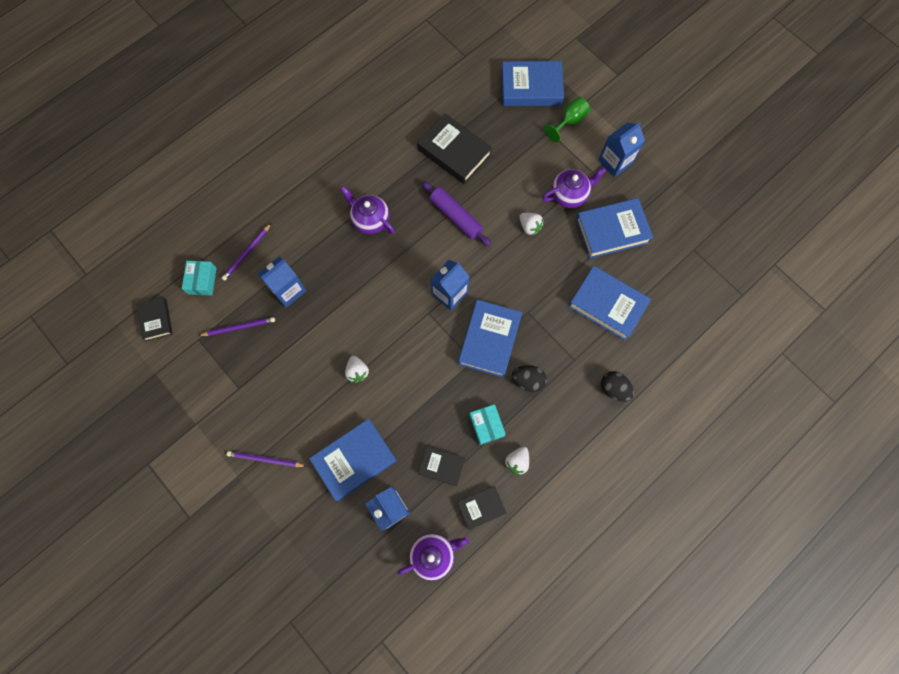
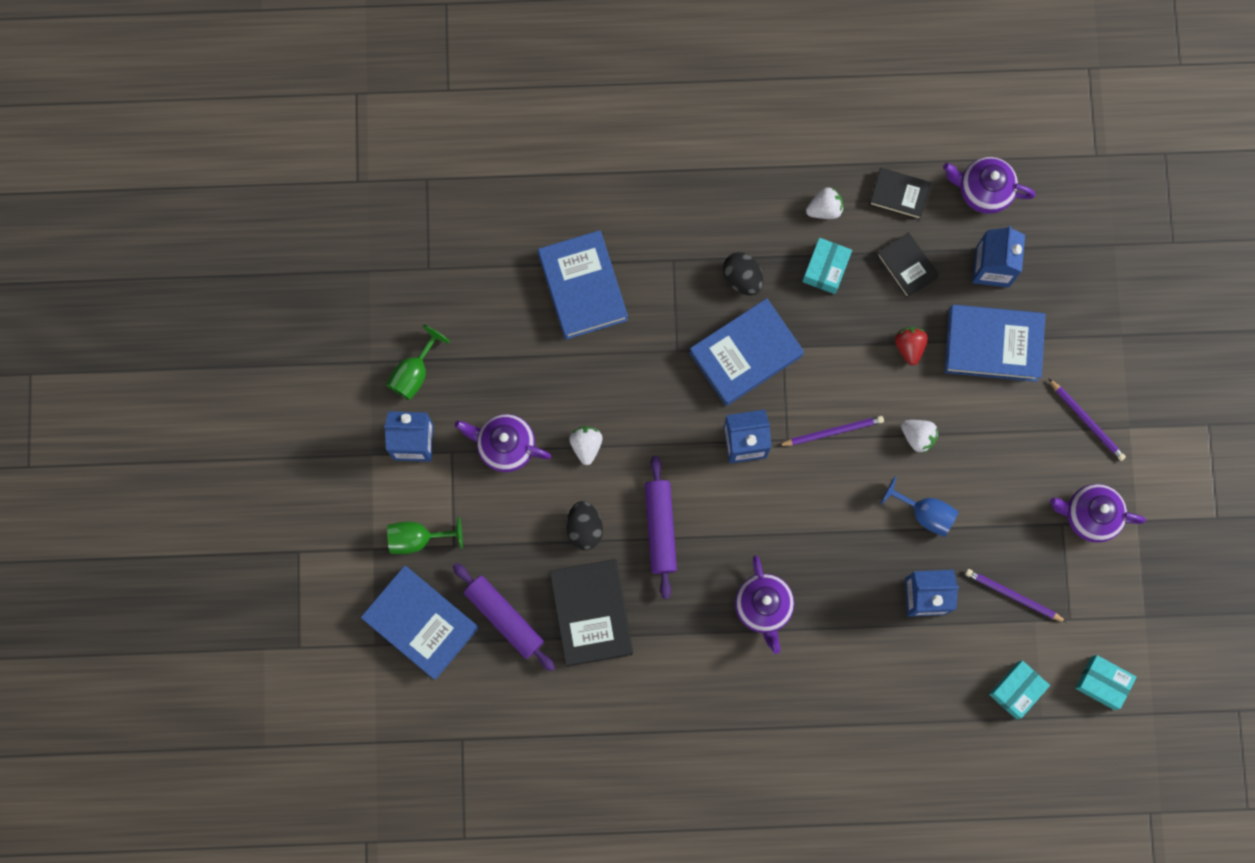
camera: 140 degrees left, 5 degrees up
(156, 320) = (1102, 683): black book -> turquoise box
(225, 405) = (1090, 515): none -> purple teapot
(247, 253) = (940, 683): purple pencil -> purple pencil (832, 431)
(321, 333) = (925, 513): none -> blue goblet
(357, 371) = (918, 437): white strawberry -> white strawberry turned 105 degrees clockwise
(402, 419) = (909, 347): none -> red strawberry
(494, 119) = (504, 618): none -> purple rolling pin
(612, 231) = (498, 364): blue book -> none
(614, 389) = (659, 197): black egg -> black egg (584, 528)
(648, 193) = (414, 373): none -> green goblet

